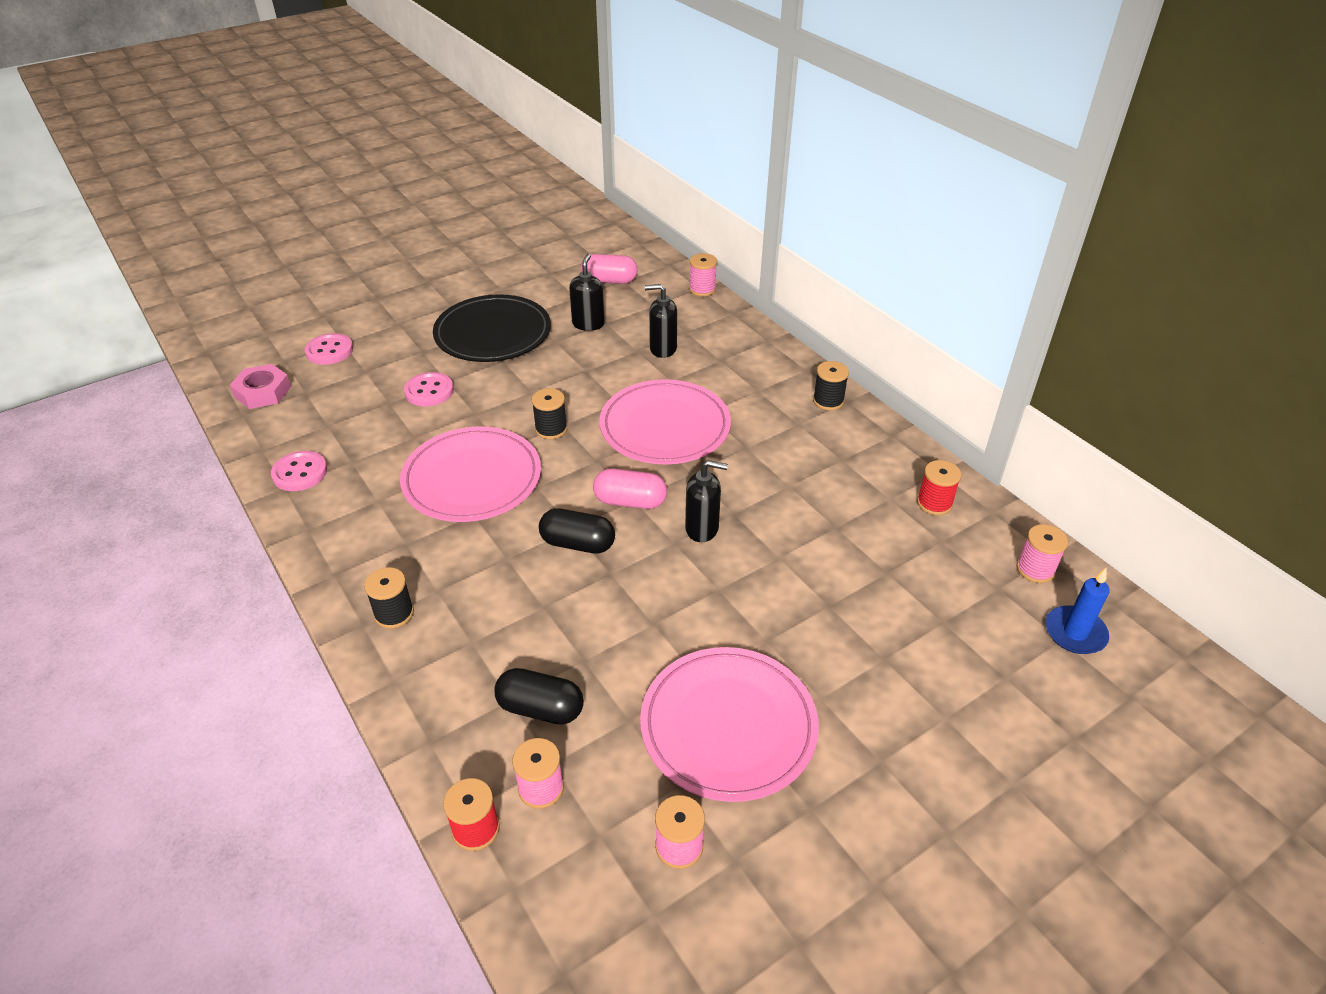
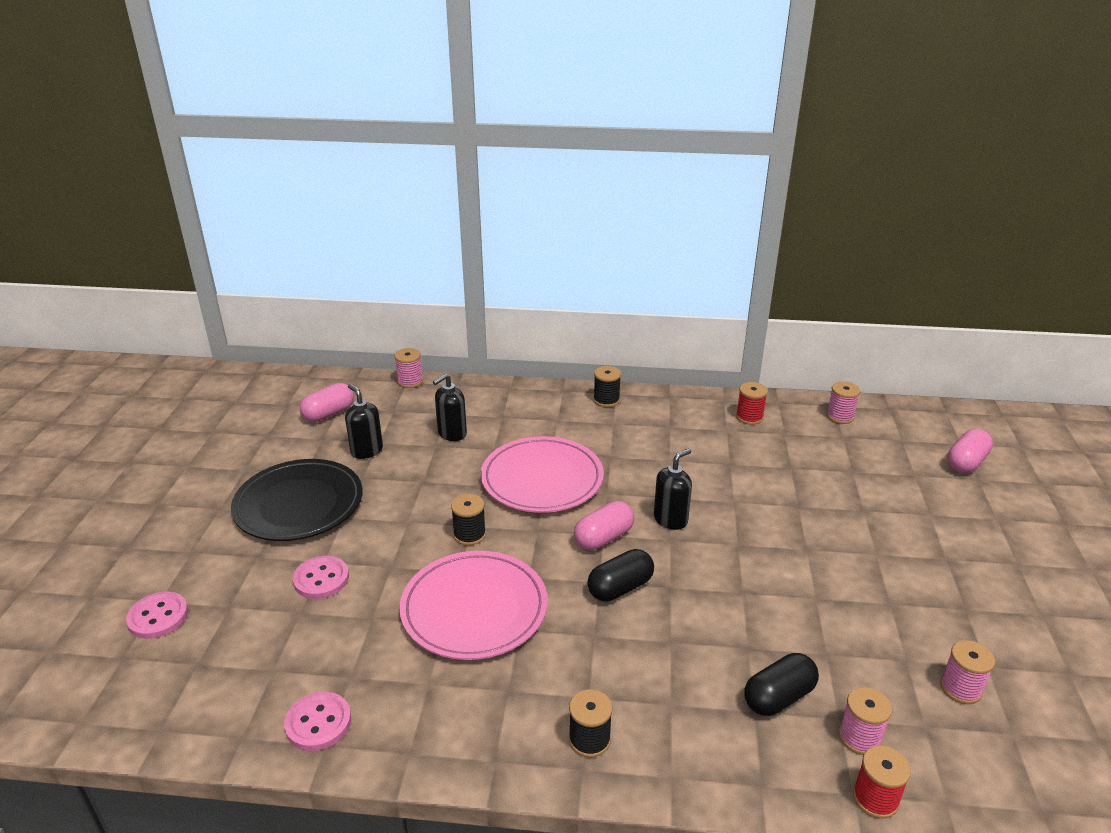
camera: 50 degrees left, 10 degrees down
(263, 392) = (147, 697): pink nut -> none
(728, 726) = (870, 608): pink plate -> none
(1075, 633) = (901, 433): blue candle -> none
(1094, 714) = (966, 462): none -> pink capsule

